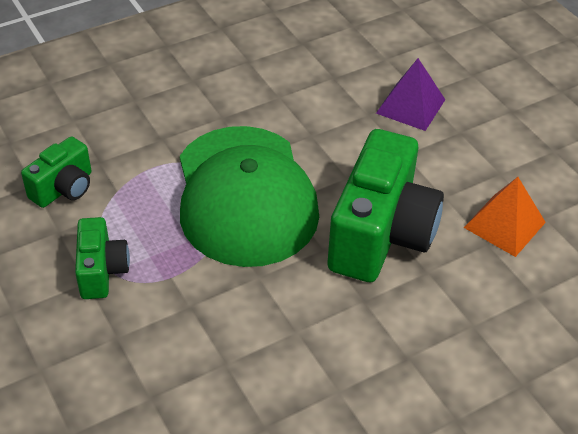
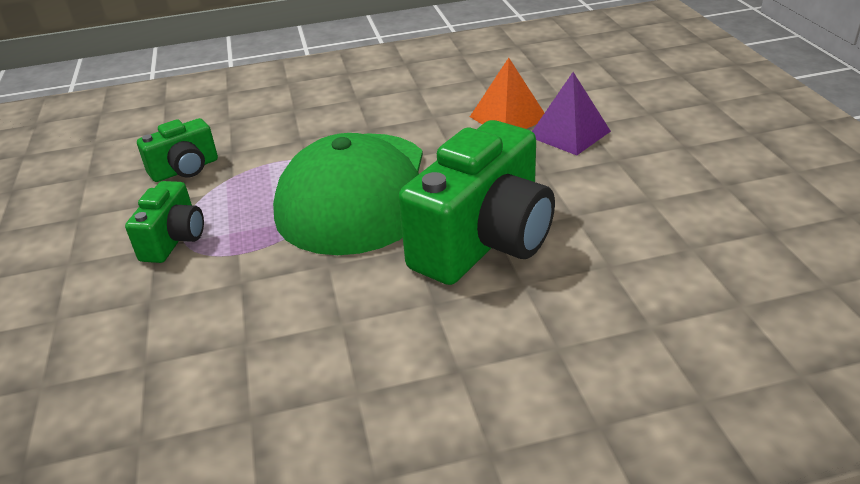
camera: 20 degrees right, 10 degrees down
(504, 224) = (637, 248): orange pyramid -> orange pyramid (508, 117)

